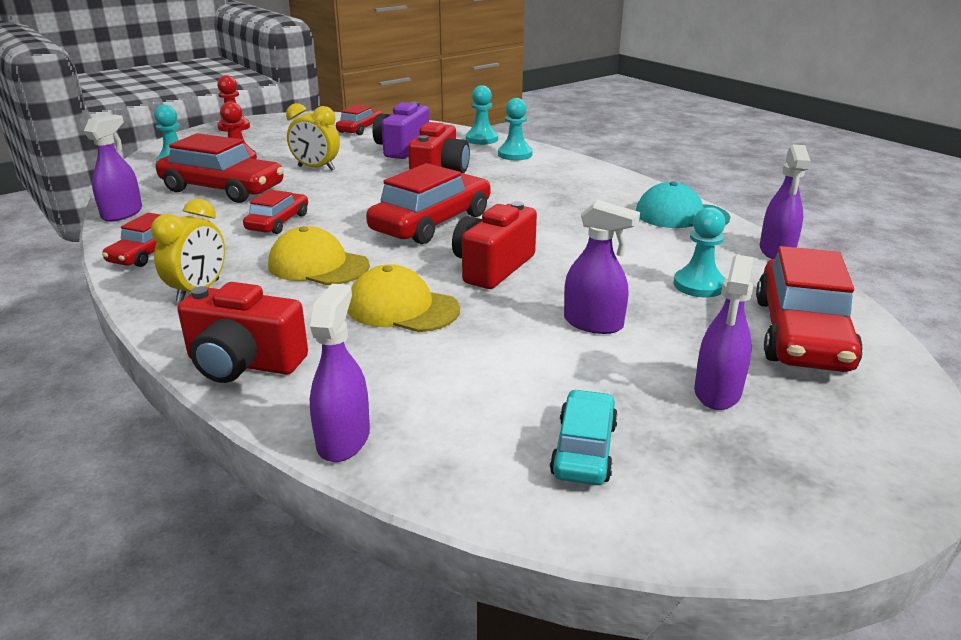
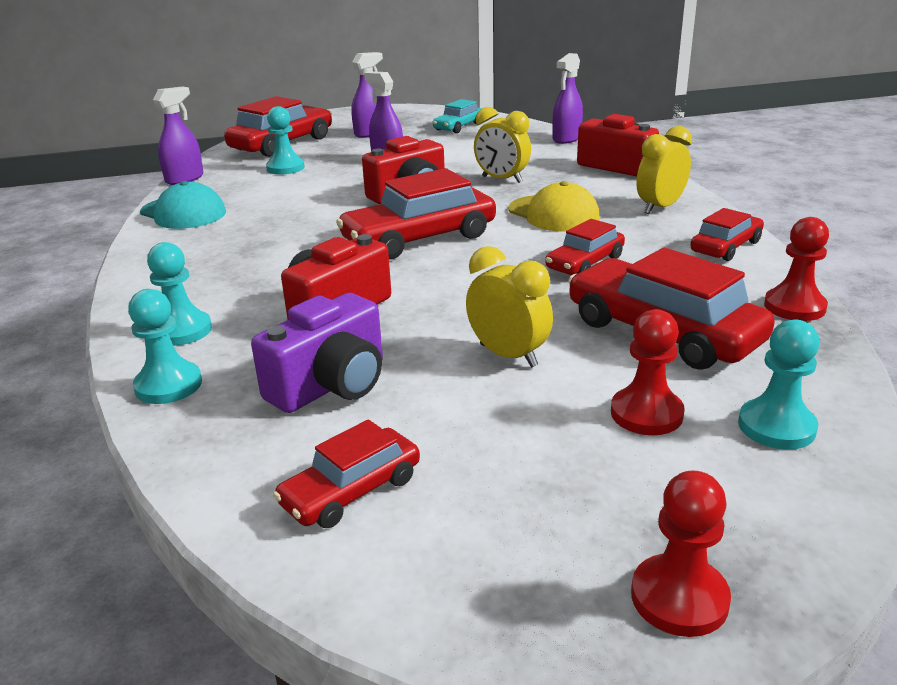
camera: 155 degrees left, 0 degrees up
(122, 213) = (794, 307): purple spray bottle -> red pawn
(402, 308) = (502, 179): yellow cap -> yellow clock

